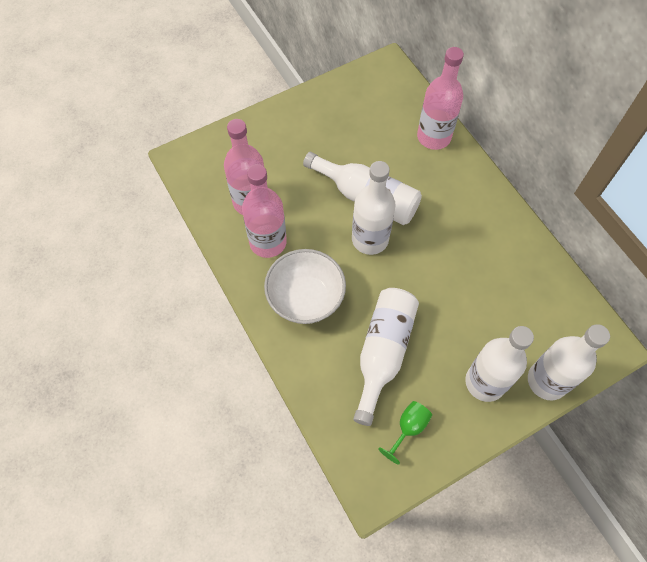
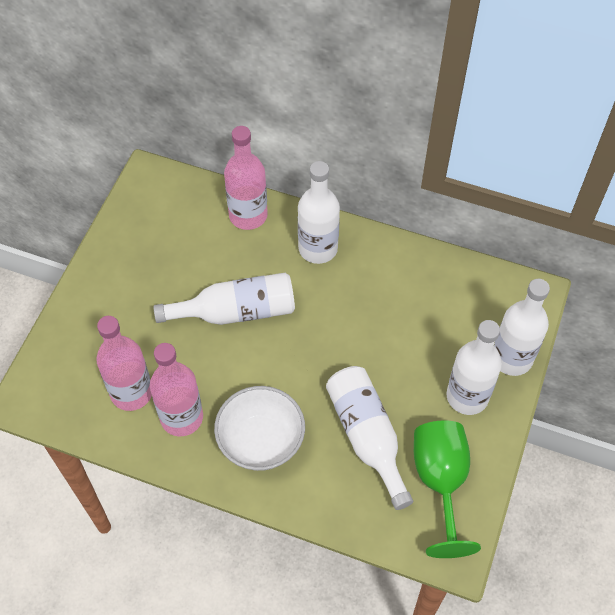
camera: 40 degrees left, 5 degrees down
(370, 239) = (271, 347): white bottle -> white bottle (318, 248)
(408, 428) = (440, 482): green goblet -> green goblet, size x1.98

